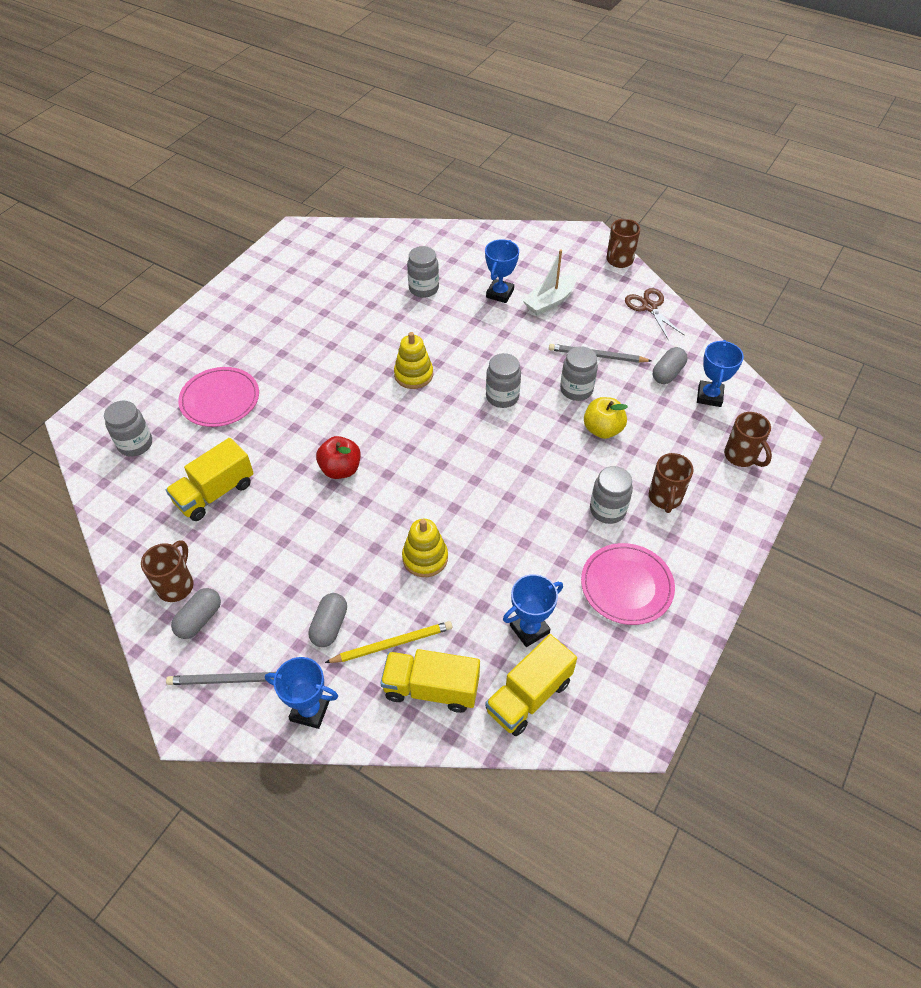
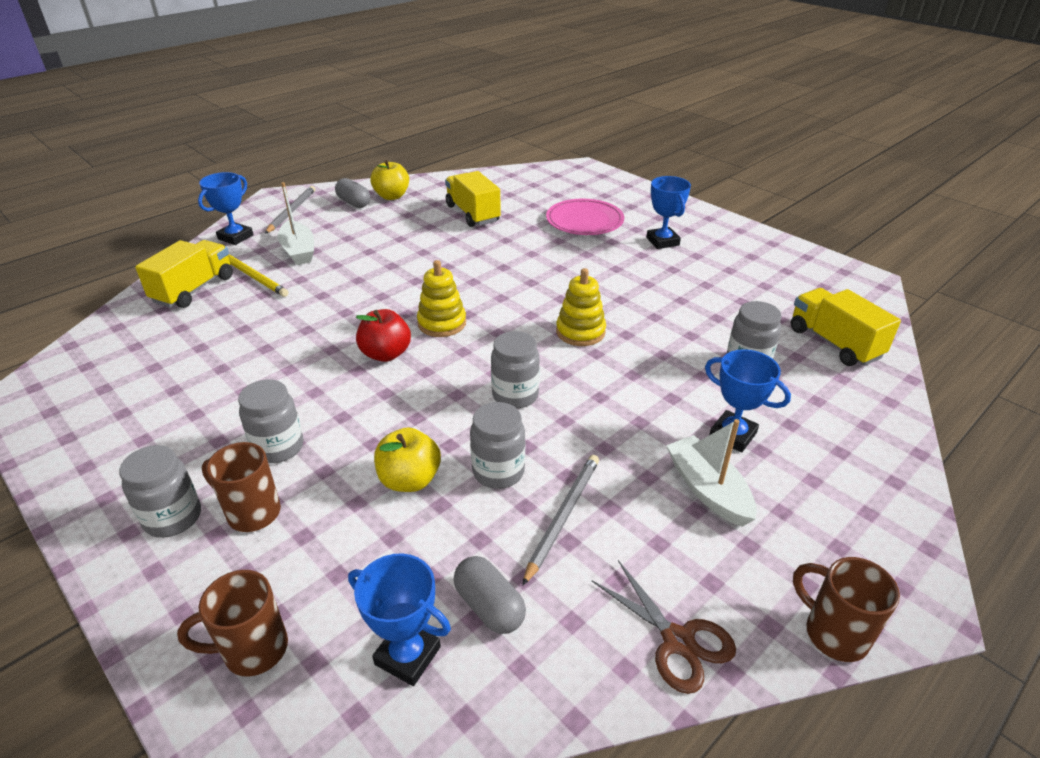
camera: 105 degrees right, 15 degrees down
(135, 444) = (546, 186): grey jar -> grey jar (173, 518)
(176, 585) = (392, 196): brown mug -> yellow apple
(329, 626) = (298, 251): grey capsule -> white boat
(340, 469) = (463, 272): red apple -> red apple (386, 354)
(391, 644) = (253, 276): yellow pencil -> yellow pencil turned 45 degrees counterclockwise
(425, 558) = (324, 304): yellow stacking toy -> yellow stacking toy (442, 323)
(528, 696) = (129, 338): yellow truck -> yellow truck (834, 343)
(529, 629) = (191, 352): blue trophy -> blue trophy (662, 241)
(626, 586) = (167, 434): pink plate -> none
(649, 307) = (677, 640): brown scissors -> brown scissors turned 60 degrees clockwise

